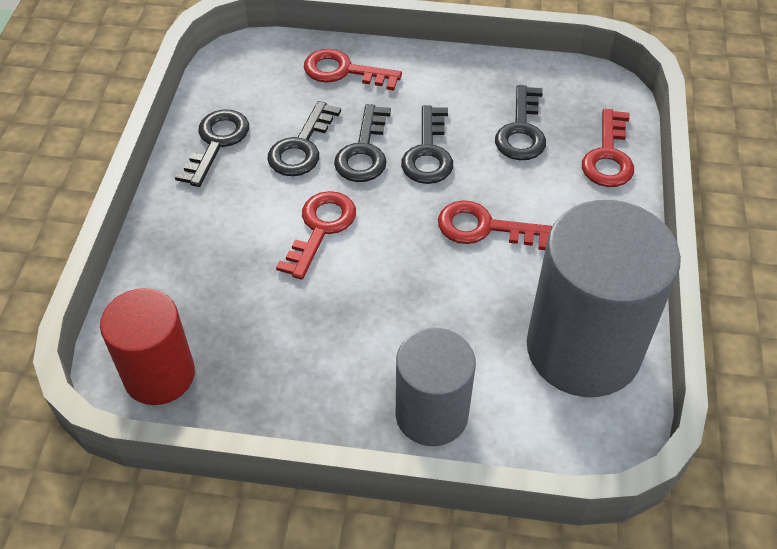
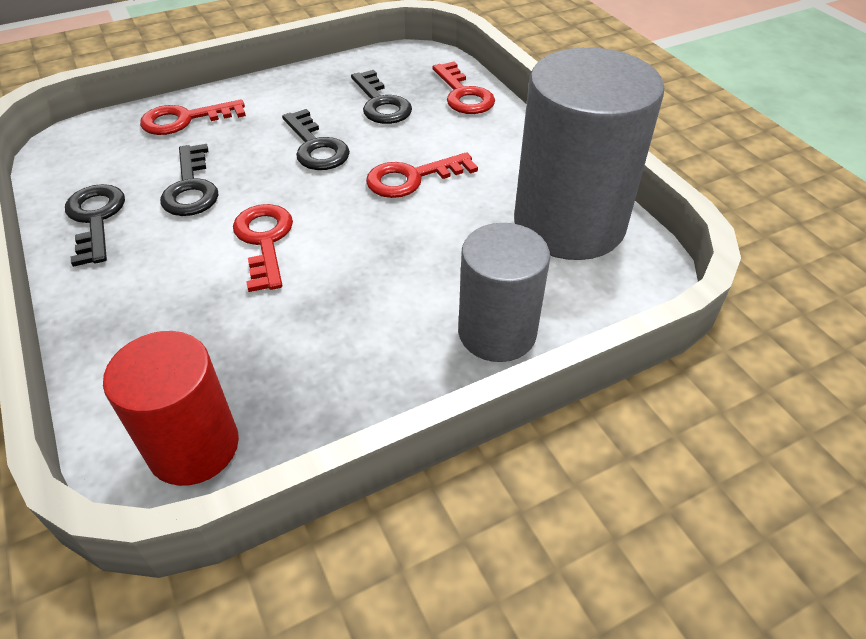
camera: 35 degrees left, 5 degrees down
(364, 151) = (255, 168): black key -> none

